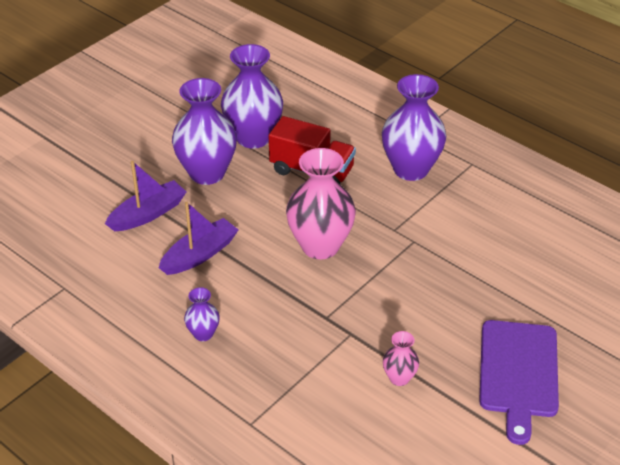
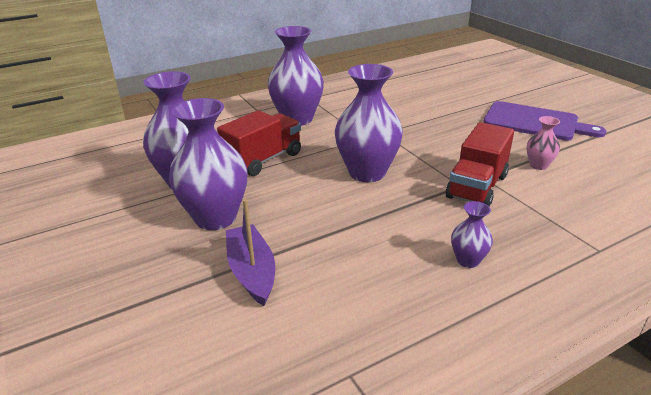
camera: 70 degrees left, 10 degrees down
(200, 254) = (343, 243): purple boat -> none
(320, 246) = (367, 172): pink vase -> purple vase
(328, 330) = (477, 187): none -> red truck

